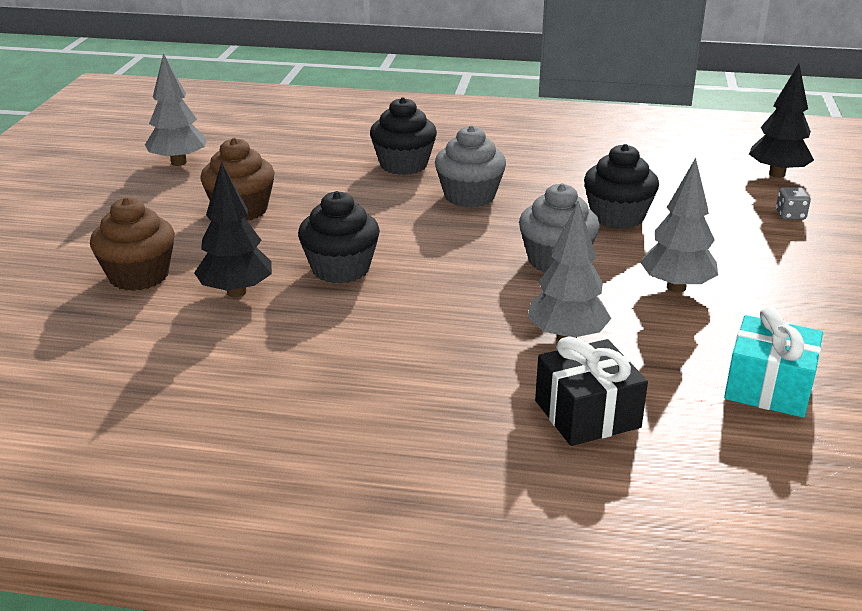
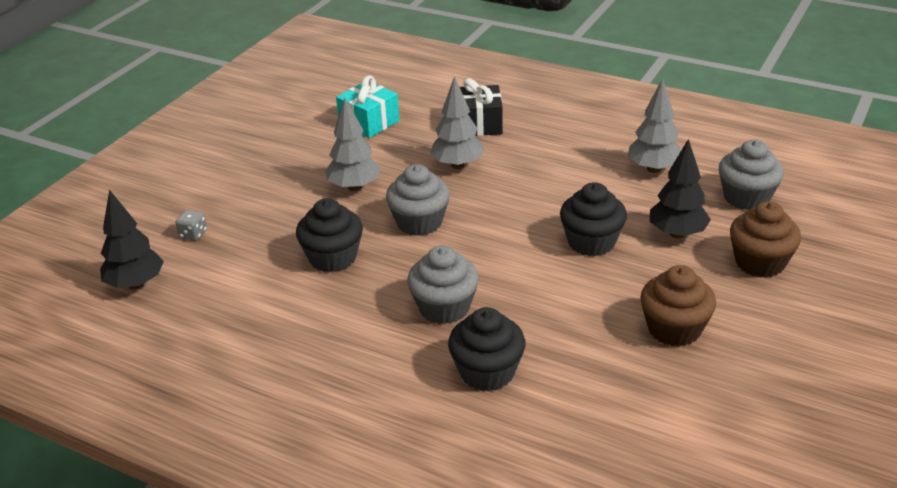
camera: 160 degrees left, 5 degrees up
(135, 352) = (746, 197): none -> grey cupcake
(179, 162) = (753, 431): grey tree -> grey tree (653, 169)

